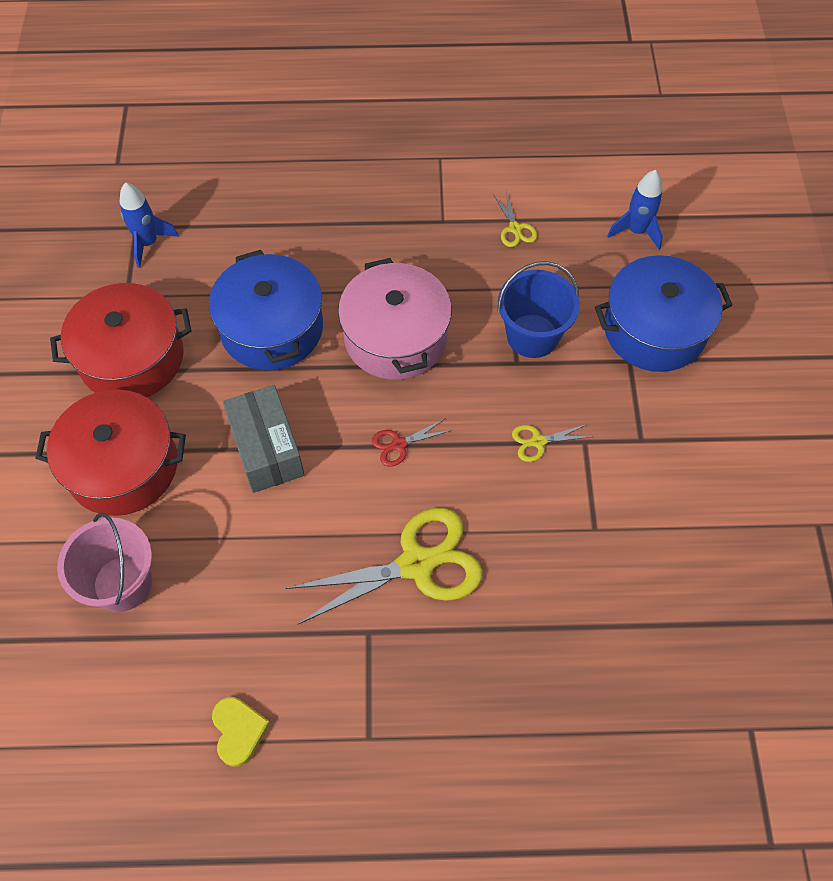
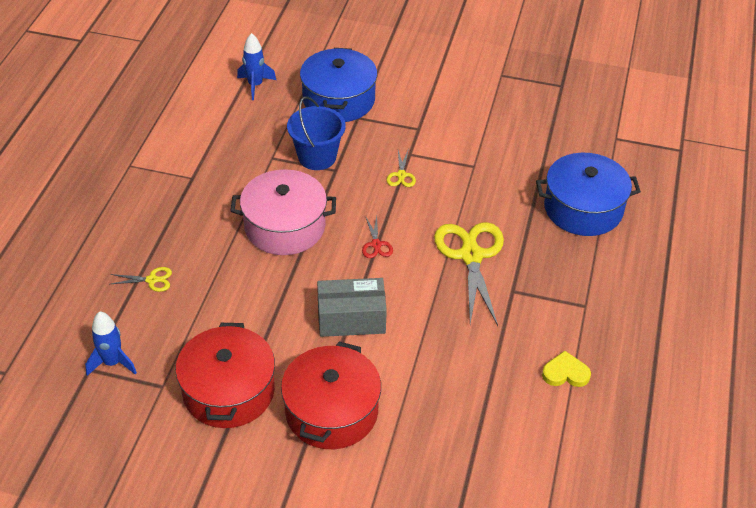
camera: 75 degrees left, 15 degrees down
(122, 583) = (434, 425): pink bucket -> none
(272, 328) = (242, 296): blue pot -> blue pot (583, 208)
(515, 229) = (220, 142): yellow scissors -> yellow scissors (152, 280)

